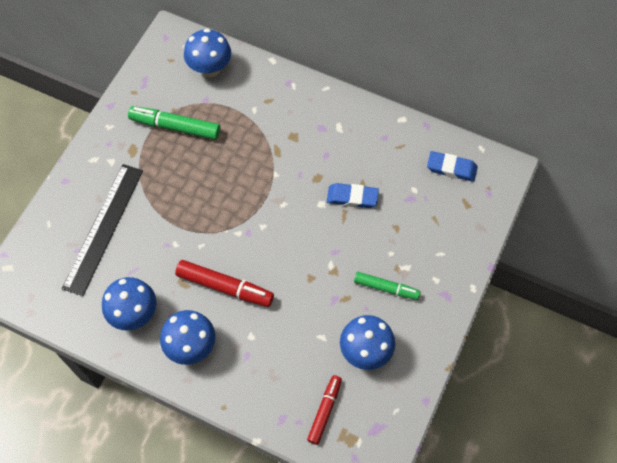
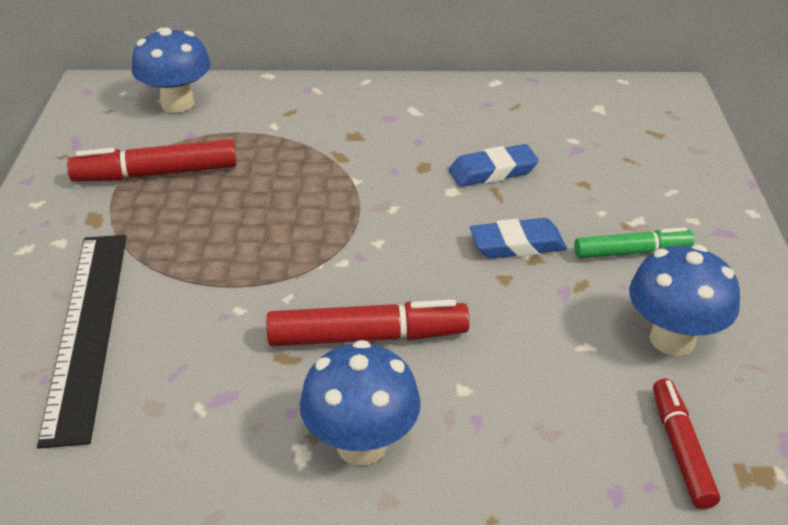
camera: 25 degrees left, 25 degrees down
(134, 314) = (216, 435): blue mushroom -> none
(176, 127) = (157, 174): green marker -> red marker
(451, 168) = (603, 107): blue eraser -> blue eraser (517, 244)

